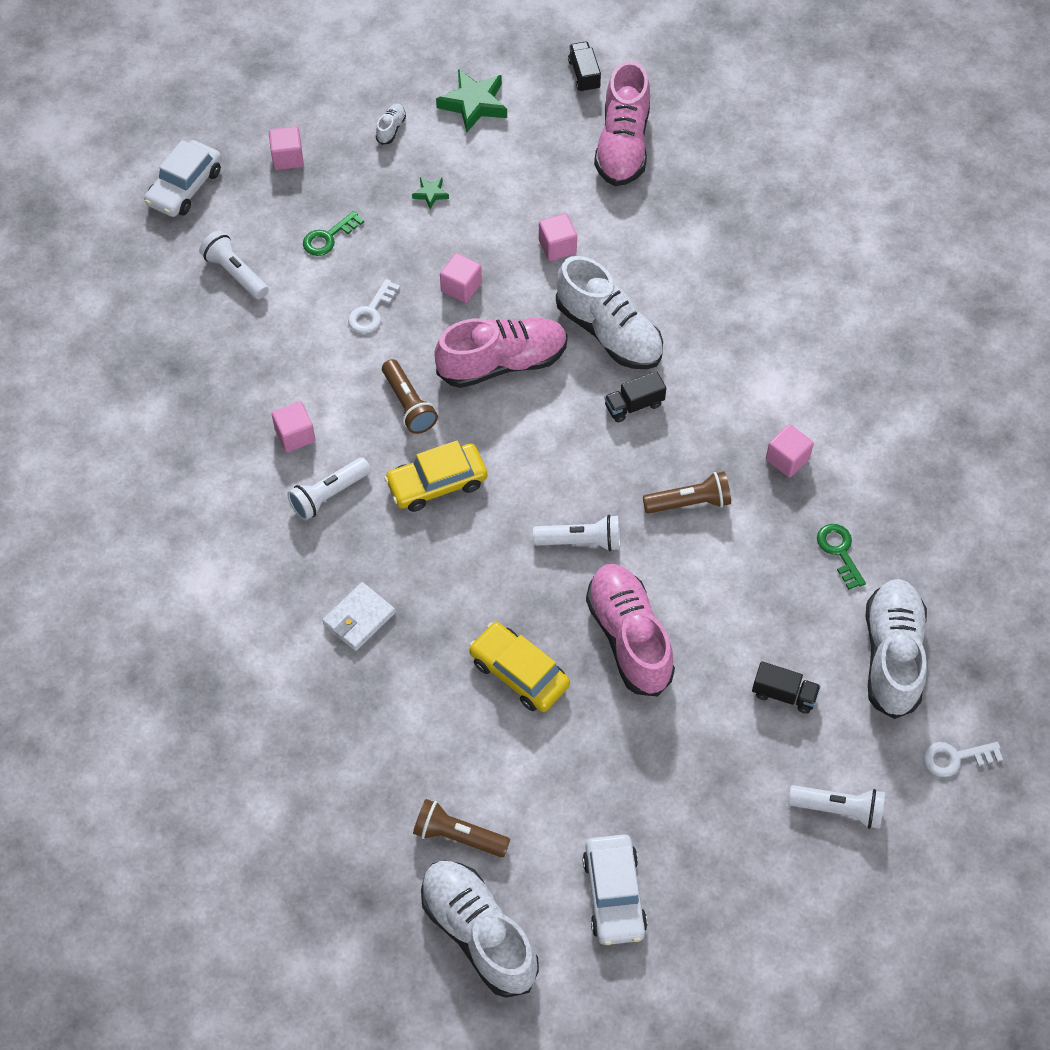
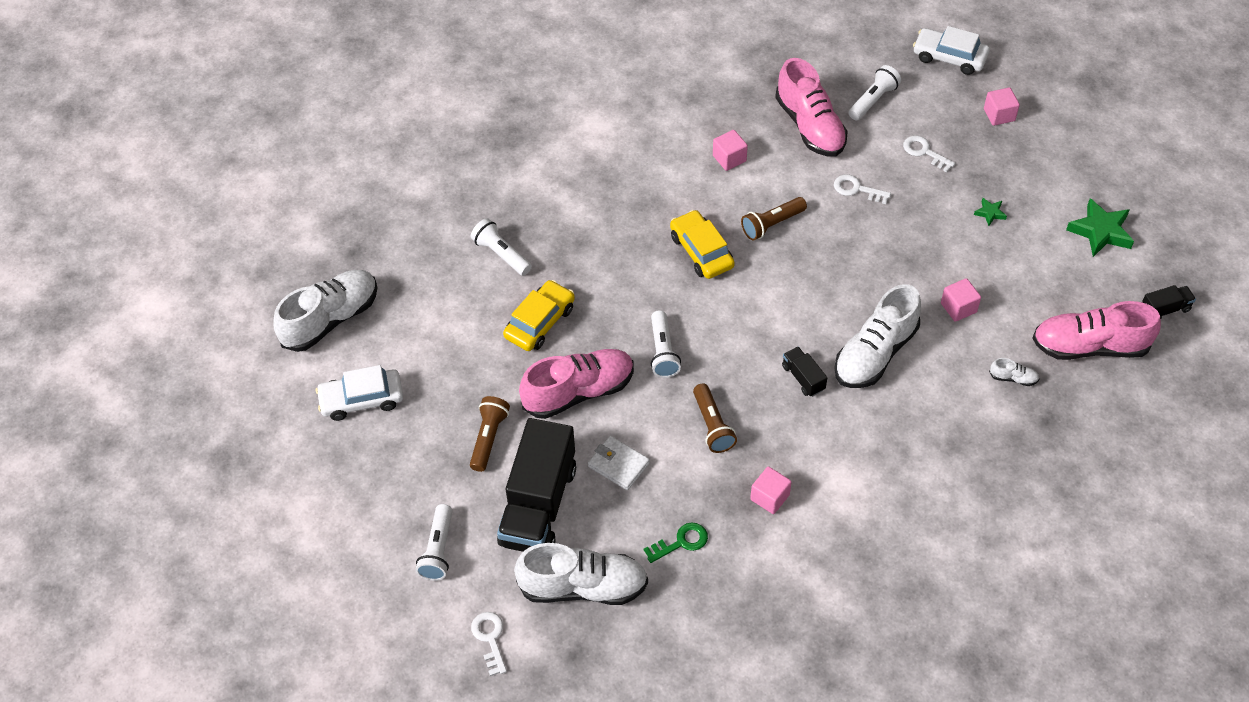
camera: 85 degrees right, 5 degrees down
(328, 237) = (924, 152): green key -> white key
(328, 495) = (679, 186): white flashlight -> white flashlight (501, 254)
(359, 618) = (575, 218): white wallet -> white wallet (618, 465)
(391, 129) = (1052, 178): white shoe -> white shoe (1013, 378)
(458, 835) = (404, 299): brown flashlight -> brown flashlight (489, 438)
(461, 287) = (897, 245): pink cube -> none
(502, 363) = (826, 281): pink shoe -> pink shoe (810, 126)
(784, 694) = (538, 505): black truck -> black truck, size x2.31

